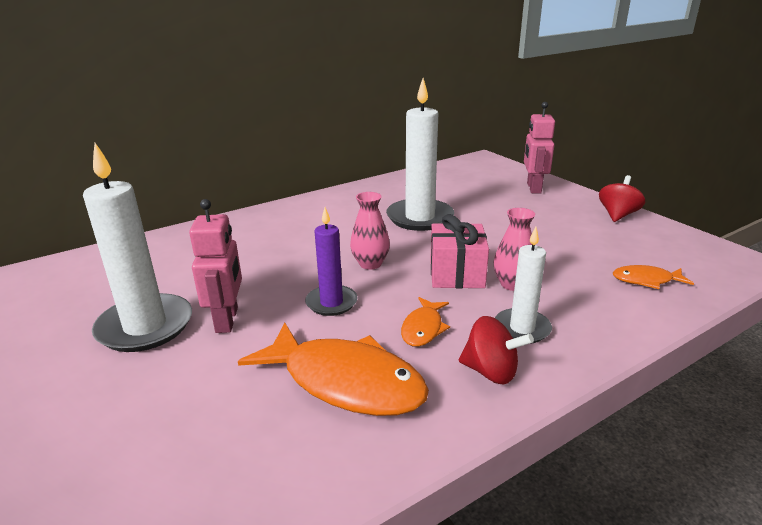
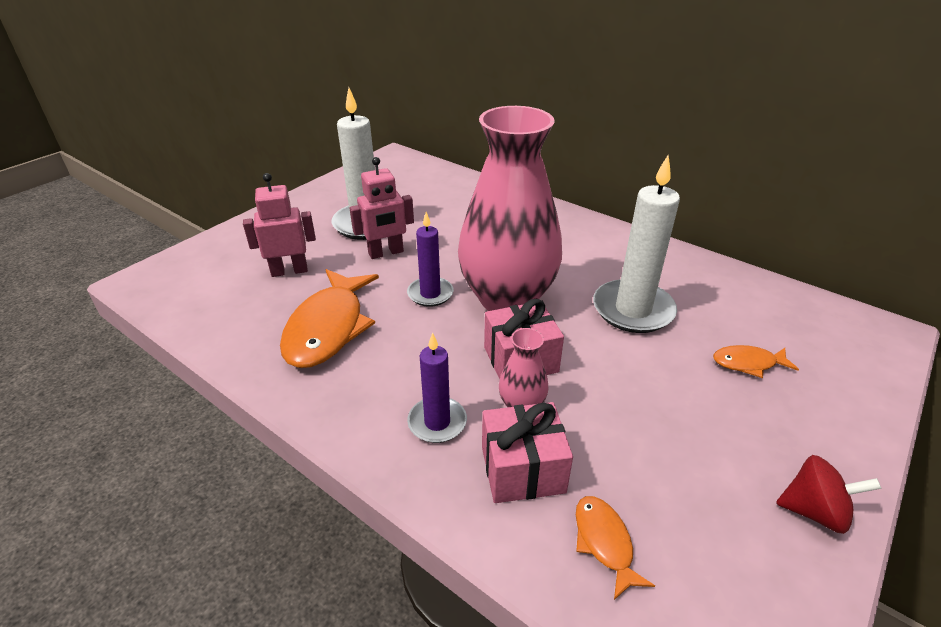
camera: 70 degrees right, 10 degrees up
(370, 264) = (507, 299): pink vase -> pink vase, size x2.49
(423, 328) = (412, 354): orange fish -> orange fish (748, 363)
(491, 372) = (361, 408): red spinning top -> none
(522, 328) = (437, 422): white candle -> purple candle
(533, 188) = (827, 399): pink robot -> pink robot (289, 271)
(580, 297) = (522, 469): none -> pink gift

